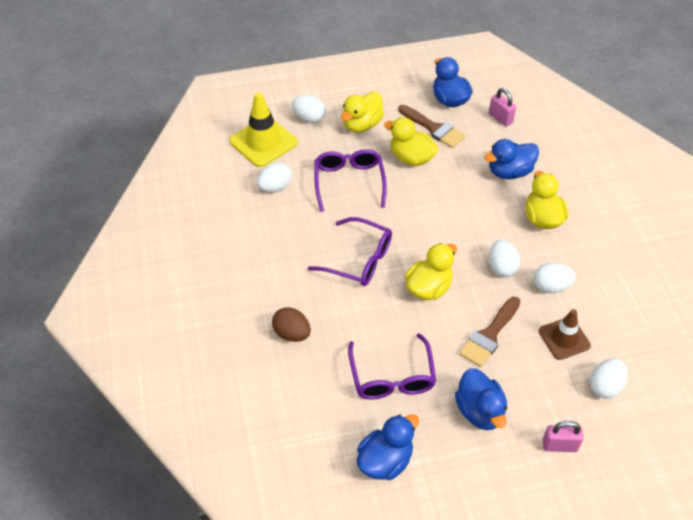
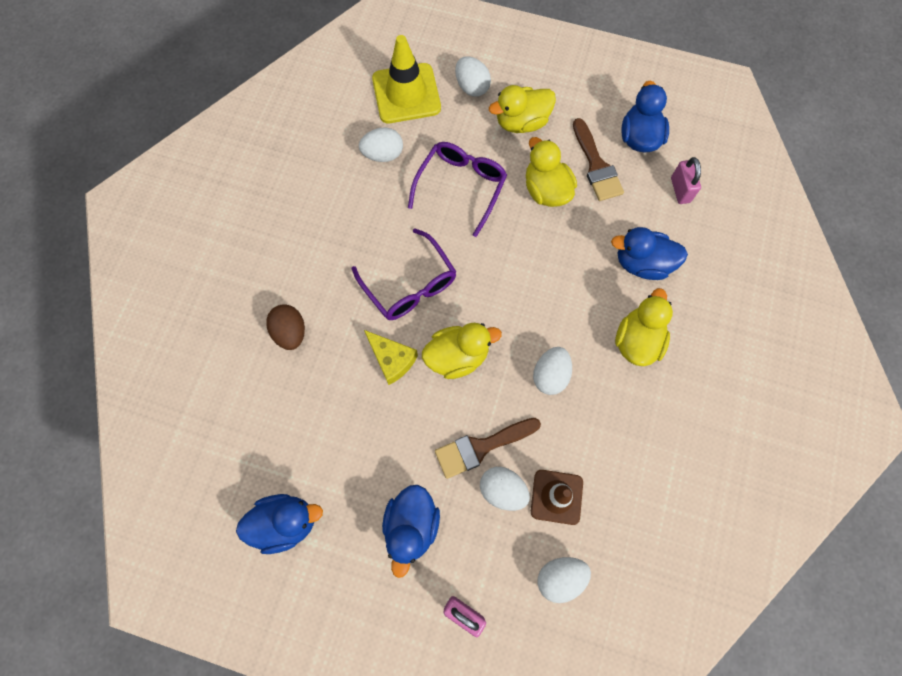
camera: 30 degrees right, 20 degrees up
(383, 313) = (392, 359): none -> yellow cheese
(392, 377) = (352, 436): purple glasses -> none
(551, 287) = (586, 428): white egg -> white egg (502, 490)

